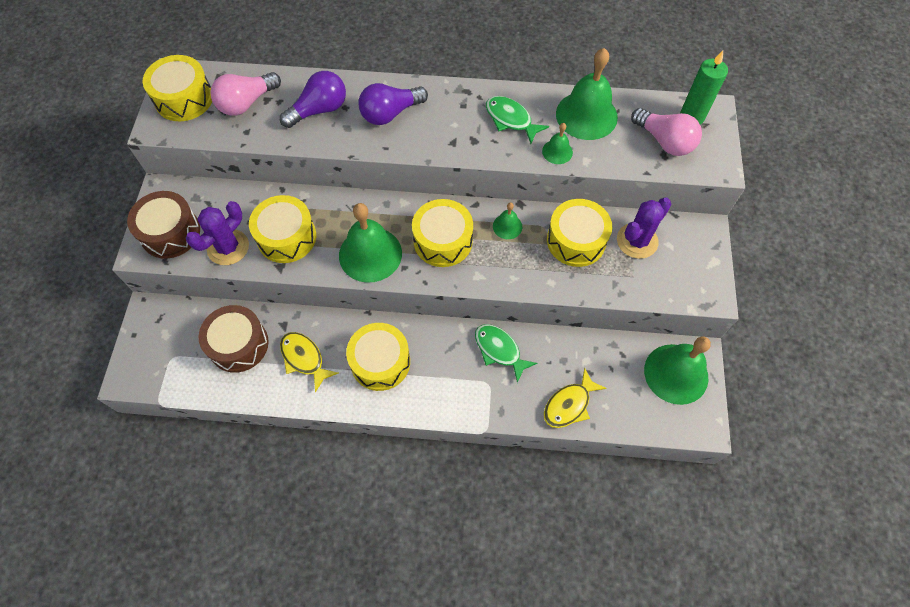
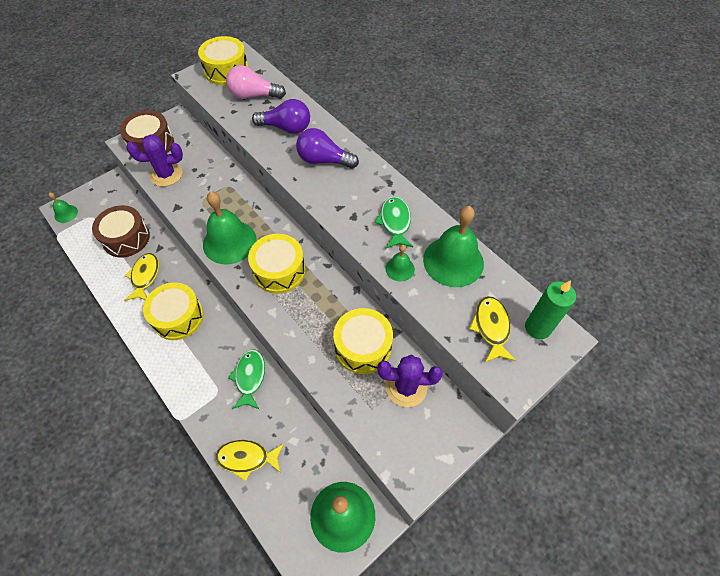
camera: 45 degrees right, 5 degrees down
(286, 237) = (200, 193): yellow drum -> none
(507, 226) = (329, 296): green bell -> green bell (66, 213)
(664, 141) = (491, 327): pink light bulb -> yellow fish

